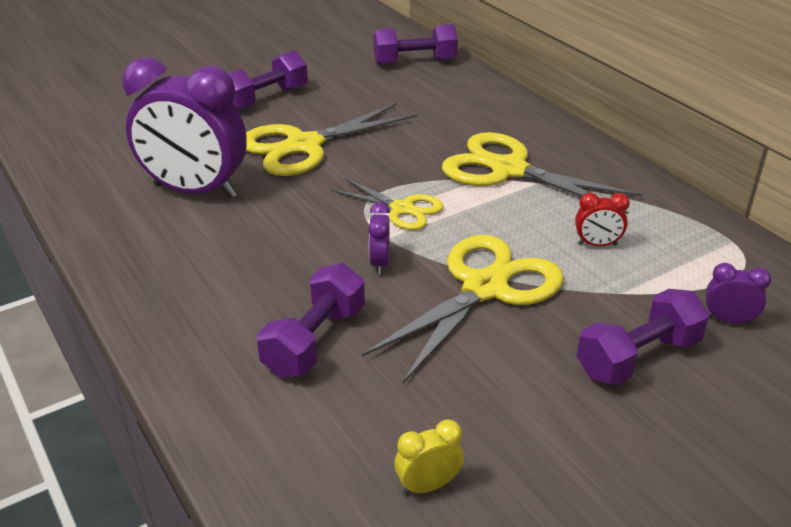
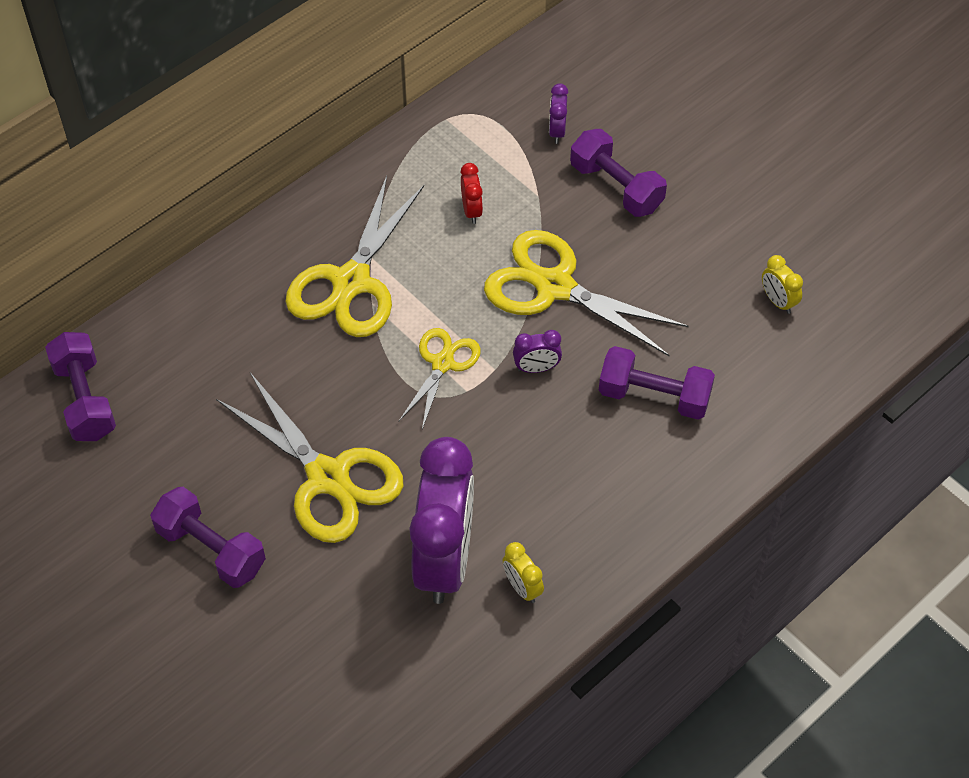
camera: 100 degrees left, 20 degrees up
(142, 227) = (522, 587): none -> yellow clock

